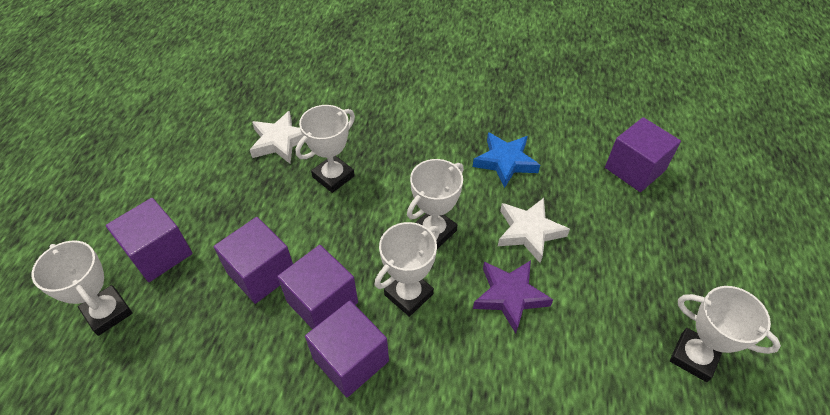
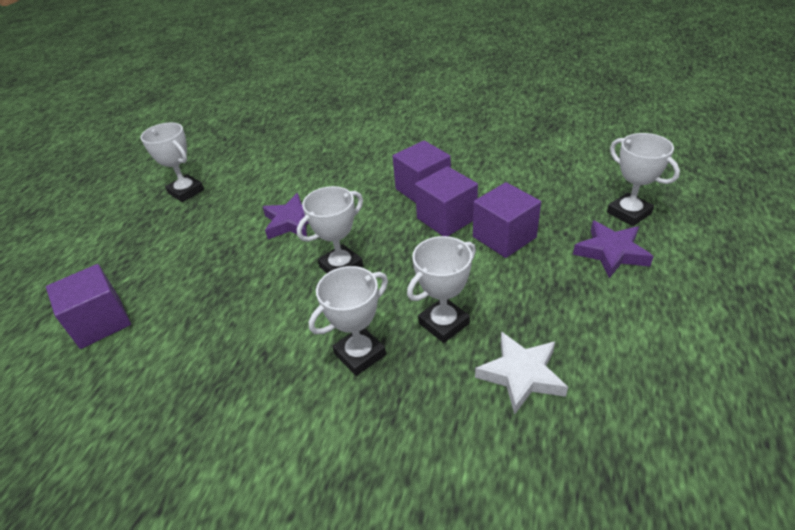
camera: 170 degrees left, 10 degrees down
(159, 253) = (611, 252): purple cube -> purple star
(408, 294) = (374, 223): white trophy -> white trophy (360, 354)
(505, 162) = (236, 335): blue star -> none
(529, 231) = (251, 265): white star -> none

